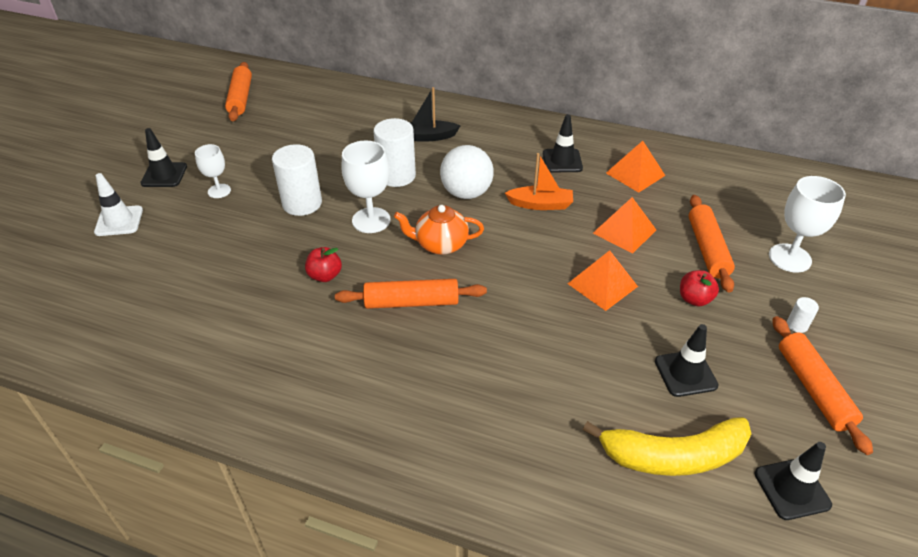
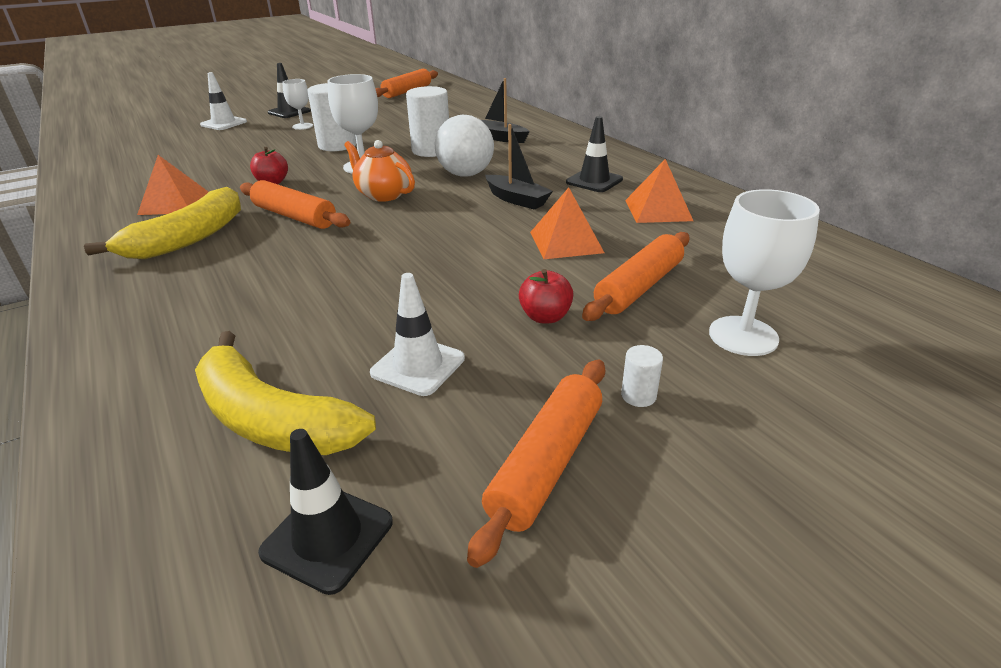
camera: 40 degrees right, 10 degrees down
(368, 370) = (188, 238): none -> yellow banana
(540, 204) = (516, 199): orange boat -> black boat
(602, 285) = (468, 267): orange pyramid -> orange pyramid (174, 203)
(685, 373) = (418, 366): black traffic cone -> white traffic cone

